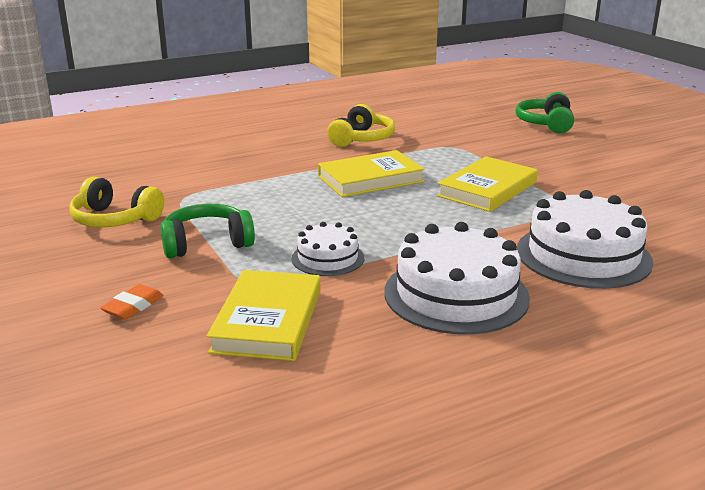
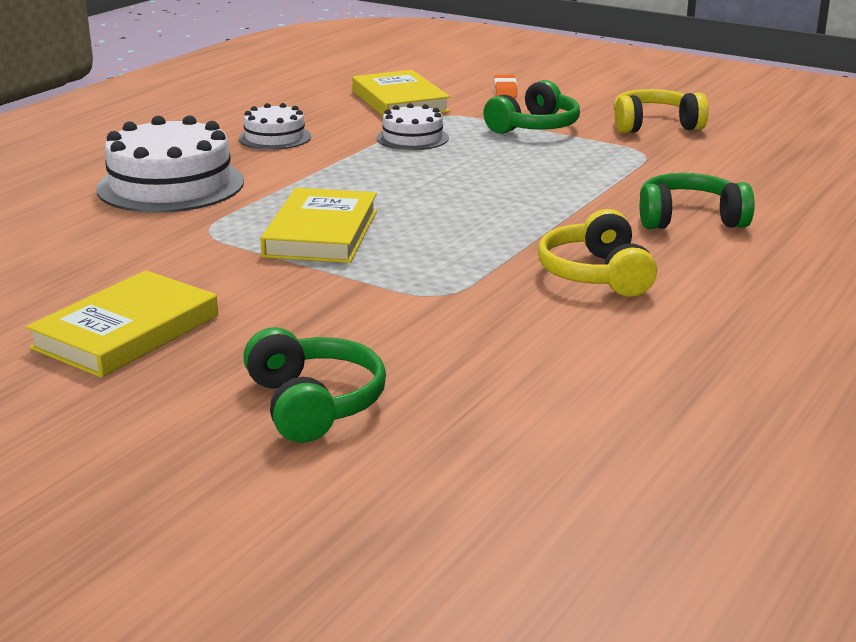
camera: 150 degrees right, 0 degrees up
(260, 152) = (689, 219): none -> green headphones
(370, 179) = (484, 214): yellow book -> yellow book (126, 332)
(456, 294) = (275, 137): white cake -> white cake, size x0.55

